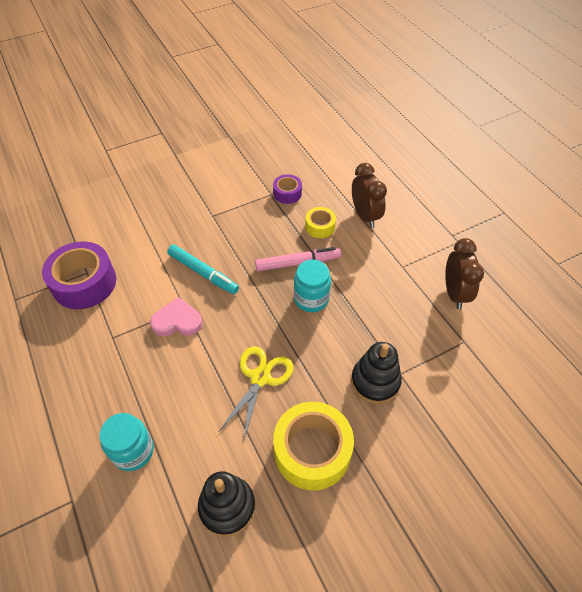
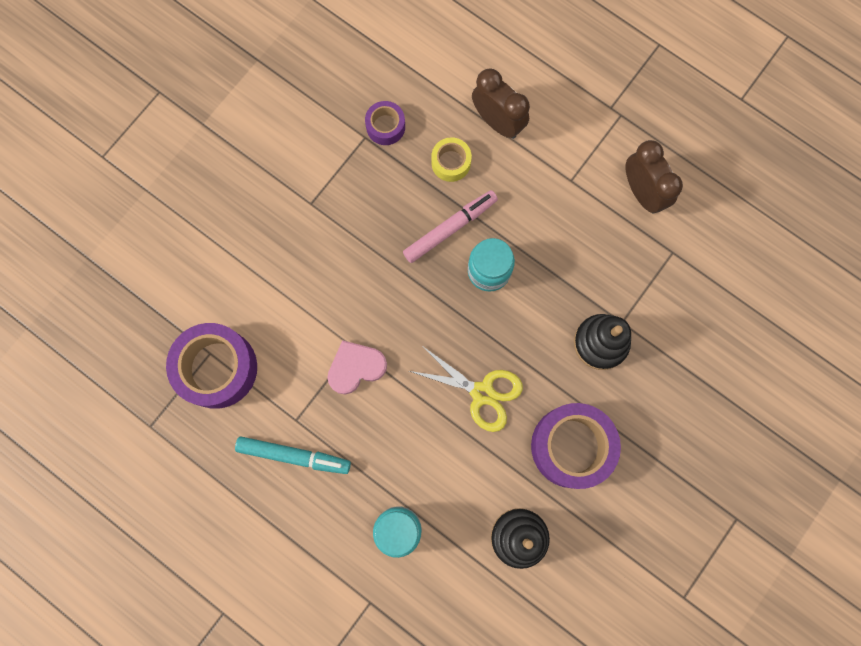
camera: 25 degrees left, 25 degrees up
(203, 273) = (348, 292): turquoise marker -> turquoise marker (294, 455)
(260, 378) = (482, 393): yellow scissors -> yellow scissors turned 120 degrees clockwise
(312, 451) = (571, 446): yellow tape -> purple tape

